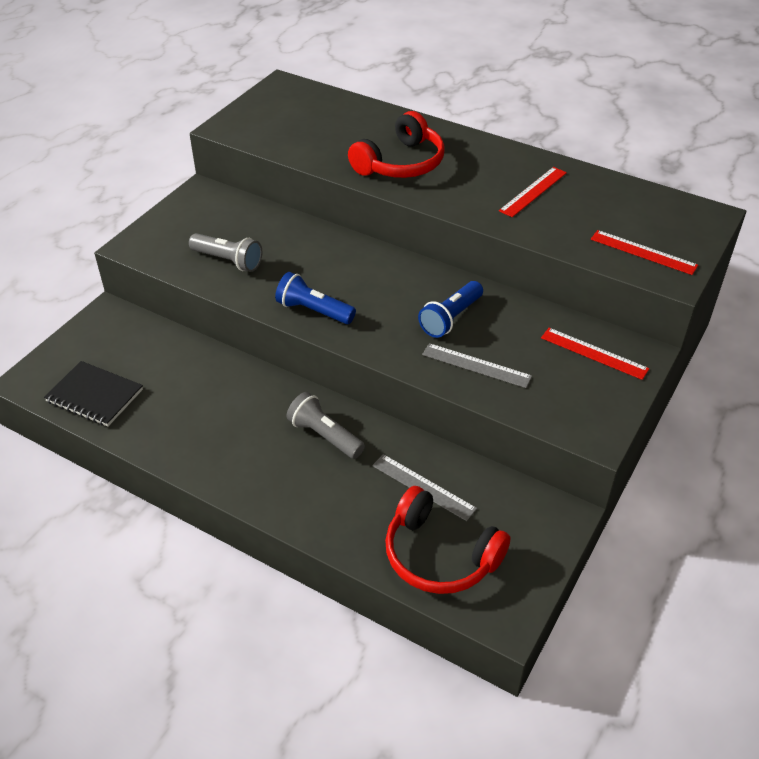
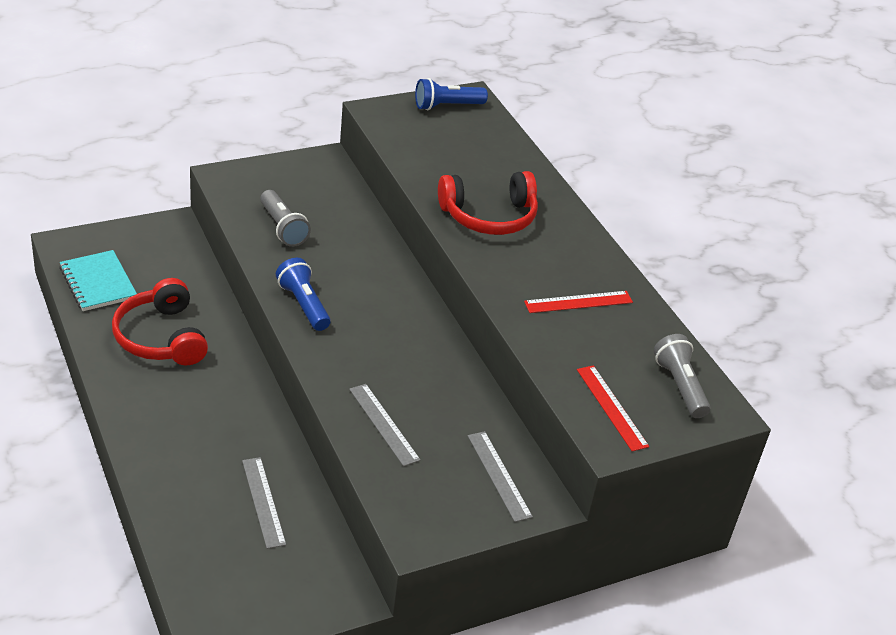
camera: 30 degrees right, 5 degrees down
(94, 396) = (98, 283): black notebook -> turquoise notebook
(324, 436) = (232, 415): grey flashlight -> grey flashlight (680, 386)
(440, 555) = (216, 558): red headphones -> red headphones (161, 337)
(451, 318) = (409, 375): blue flashlight -> blue flashlight (447, 106)
(594, 353) = (499, 475): red ruler -> grey ruler

